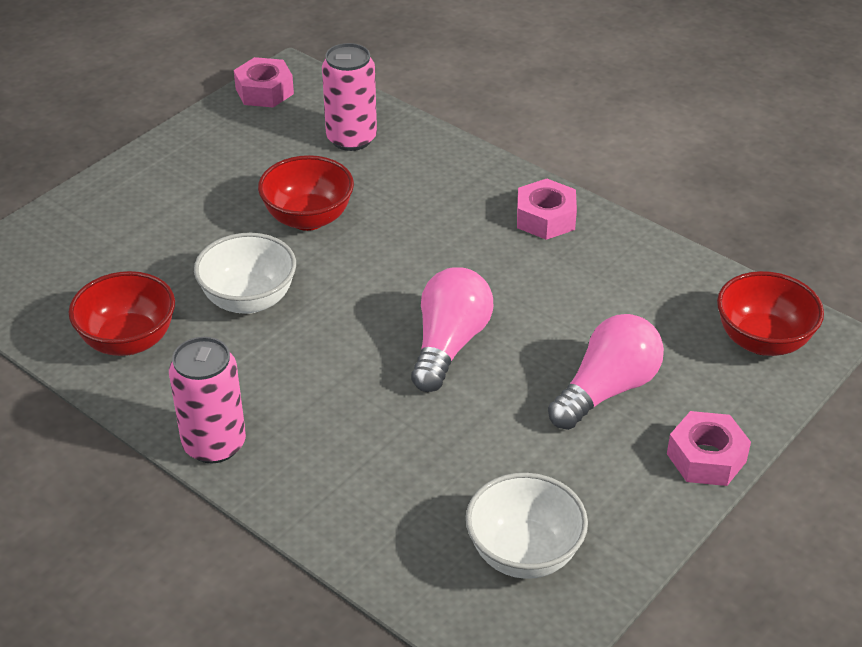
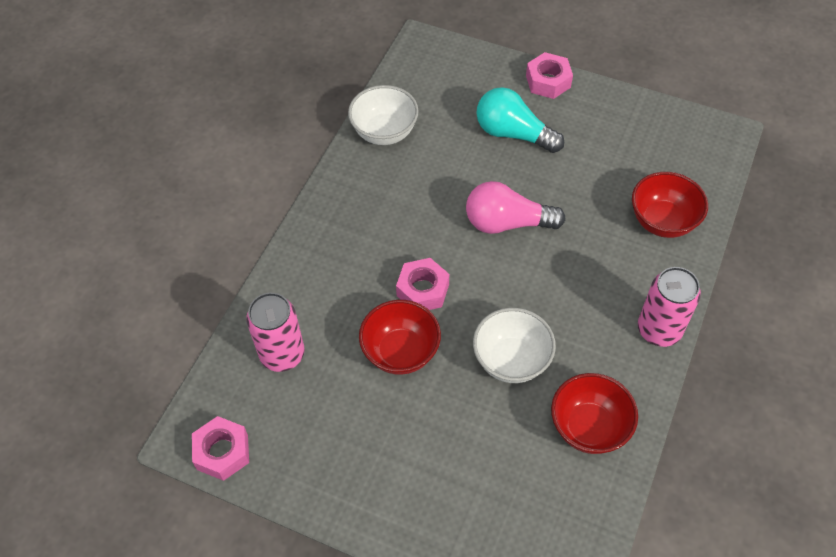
camera: 105 degrees left, 15 degrees up
(524, 554) = (659, 147): white bowl -> white bowl (384, 132)
(545, 218) = (351, 197): pink nut -> pink nut (423, 290)
(607, 389) = (513, 133): pink light bulb -> turquoise light bulb
(762, 341) = (438, 68): red bowl -> red bowl (662, 221)

